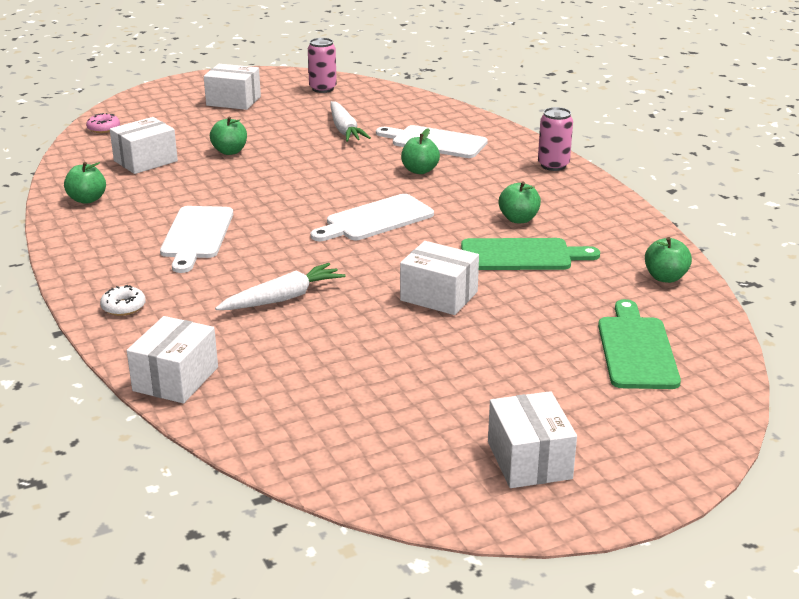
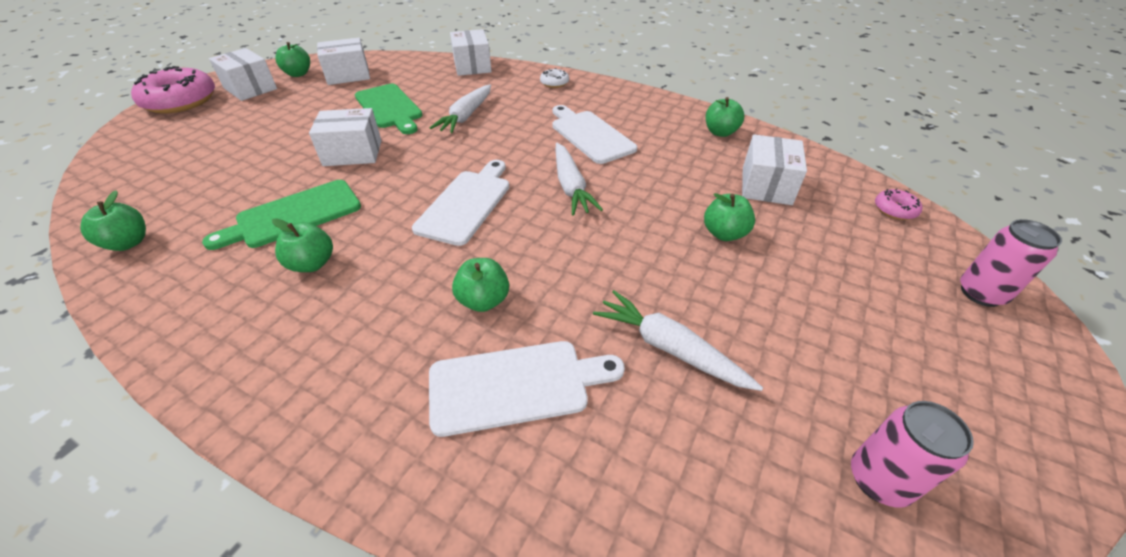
camera: 145 degrees right, 15 degrees up
(233, 101) = (906, 343): white box -> white box (348, 75)
(281, 204) = (571, 186): none -> white carrot
(441, 469) = (298, 74): none -> green apple
(553, 165) = (290, 412): pink can -> pink can (981, 293)
(636, 349) = (174, 163): green cutting board -> green cutting board (389, 108)
(642, 470) = (180, 101): none -> pink donut

